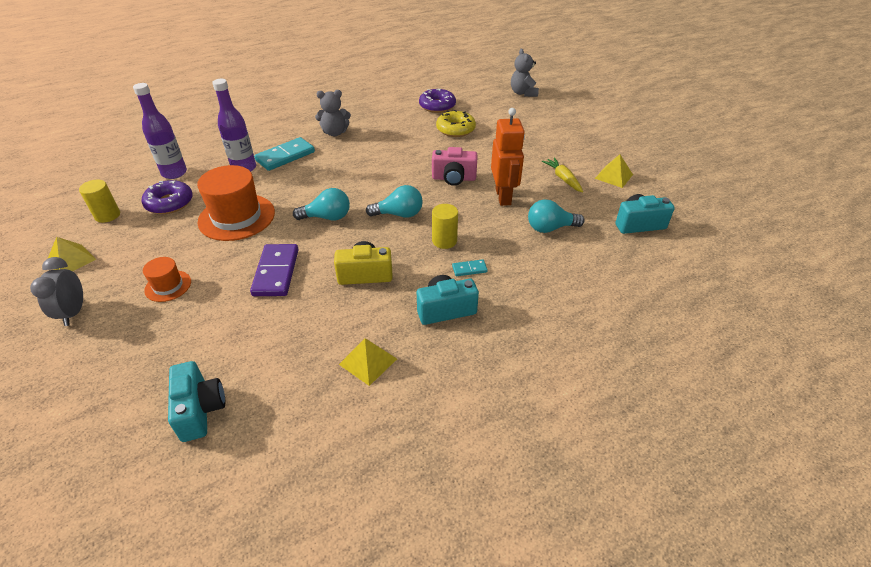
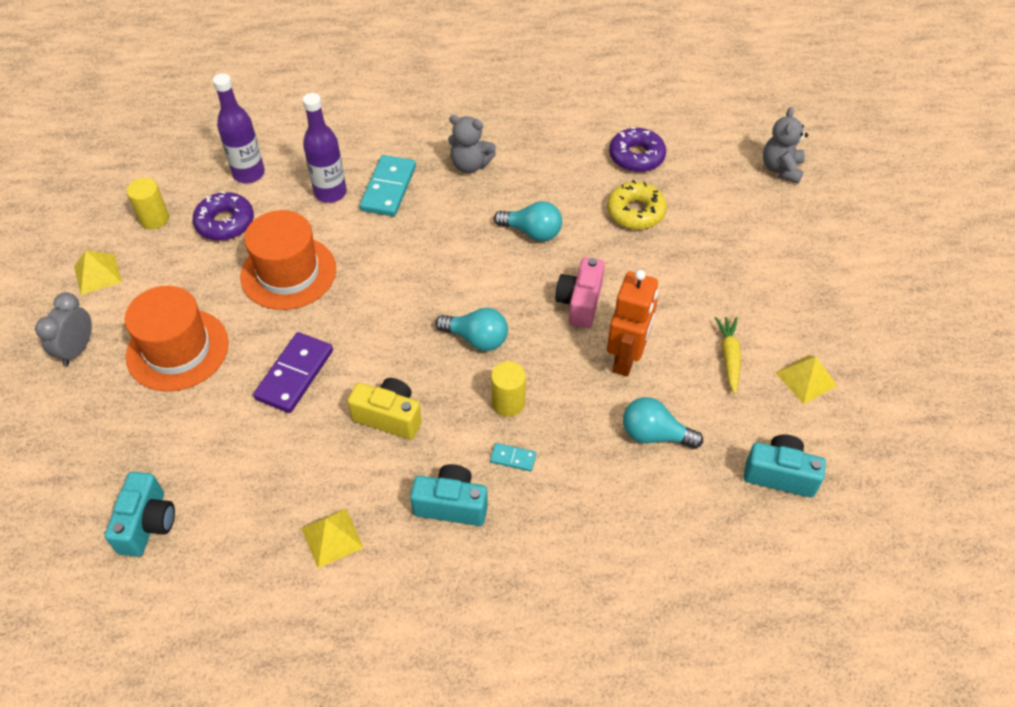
camera: 25 degrees right, 10 degrees up
(168, 286) = (177, 349): orange hat -> orange hat, size x1.94
(285, 156) = (388, 188): turquoise domino -> turquoise domino turned 60 degrees counterclockwise
(327, 217) = (389, 311): turquoise light bulb -> turquoise light bulb (532, 232)
(454, 178) = (580, 303): pink camera -> pink camera turned 75 degrees clockwise

